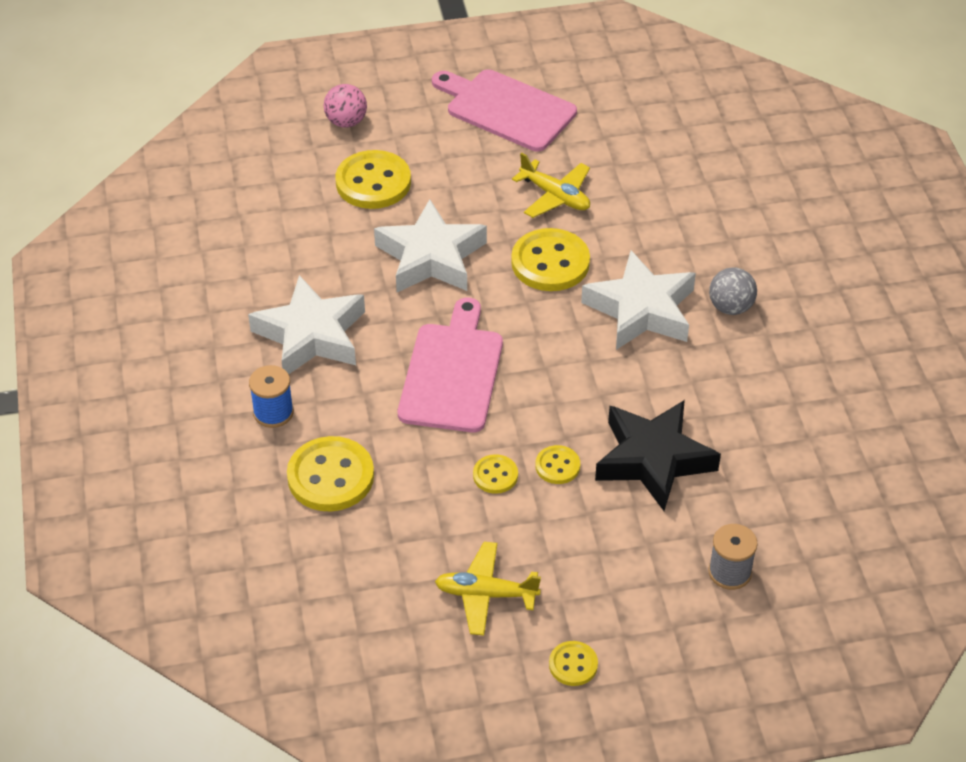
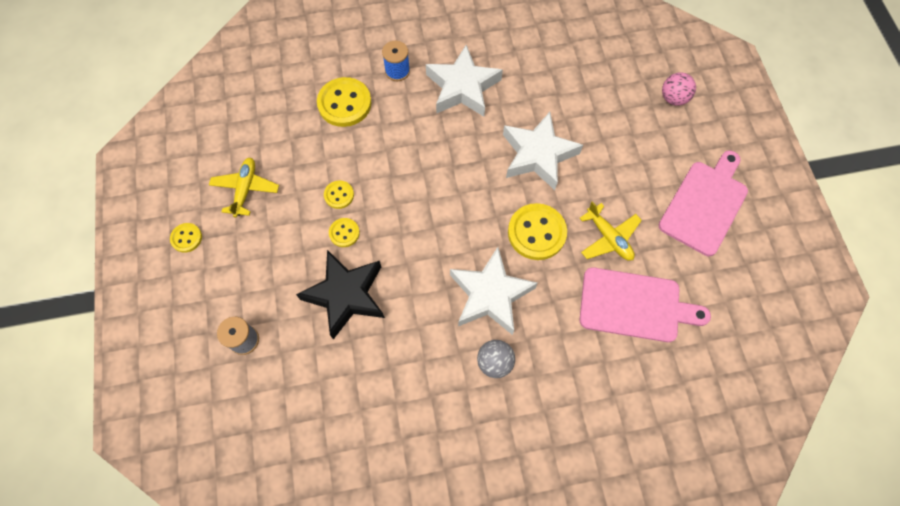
camera: 90 degrees right, 20 degrees up
(373, 182) = (611, 117): yellow button -> none
(452, 373) = (428, 169): pink cutting board -> pink cutting board (634, 305)
(555, 196) = (608, 238): yellow plane -> yellow plane turned 75 degrees counterclockwise

